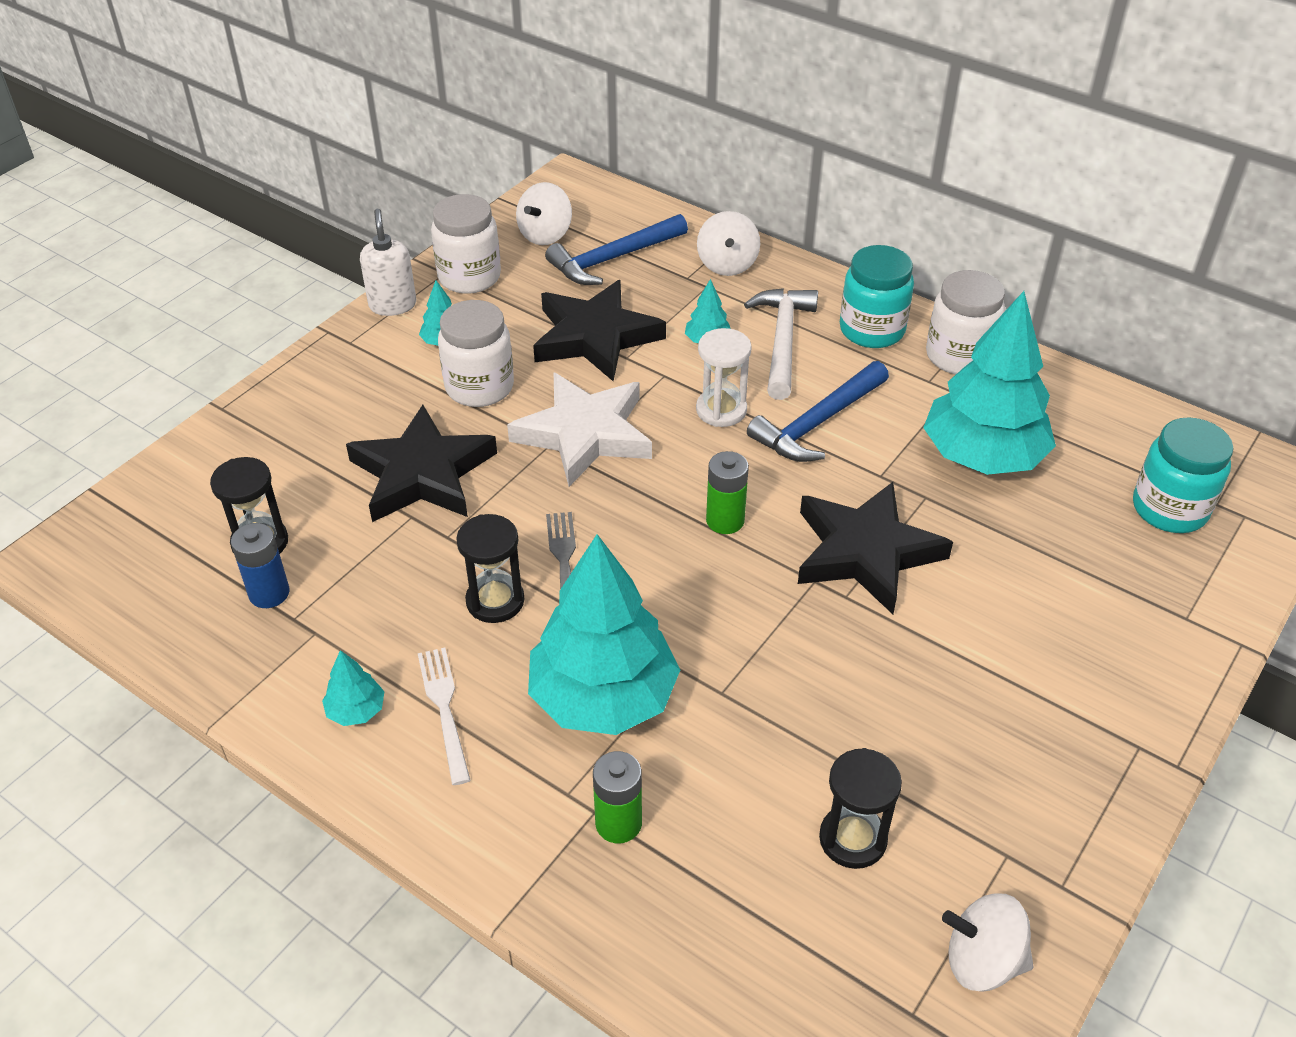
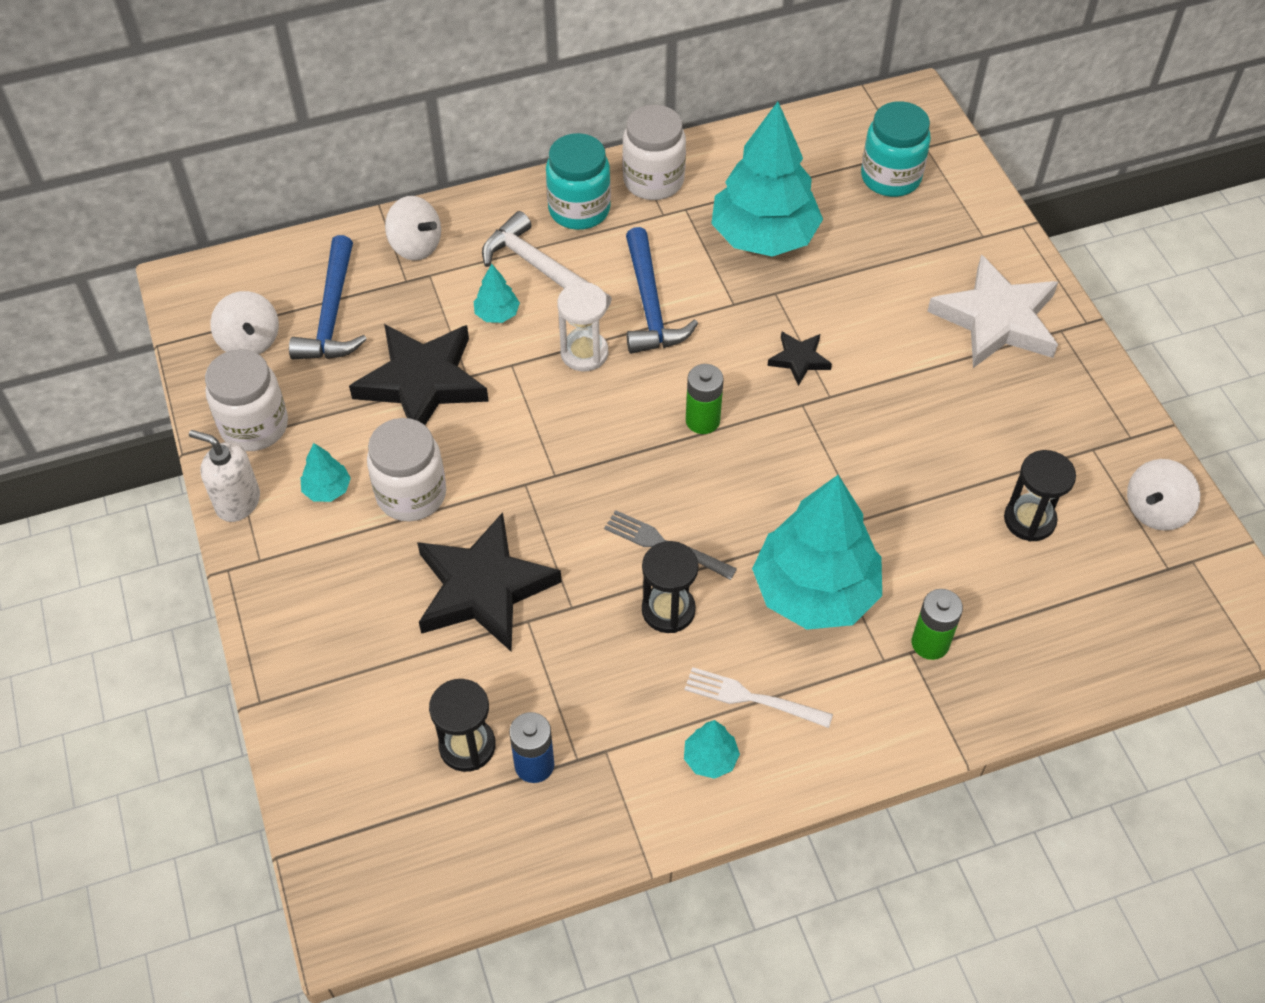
camera: 55 degrees left, 10 degrees up
(585, 434) = (533, 454): white star -> white star (996, 319)
(865, 552) = (799, 359): black star -> black star, size x0.47

